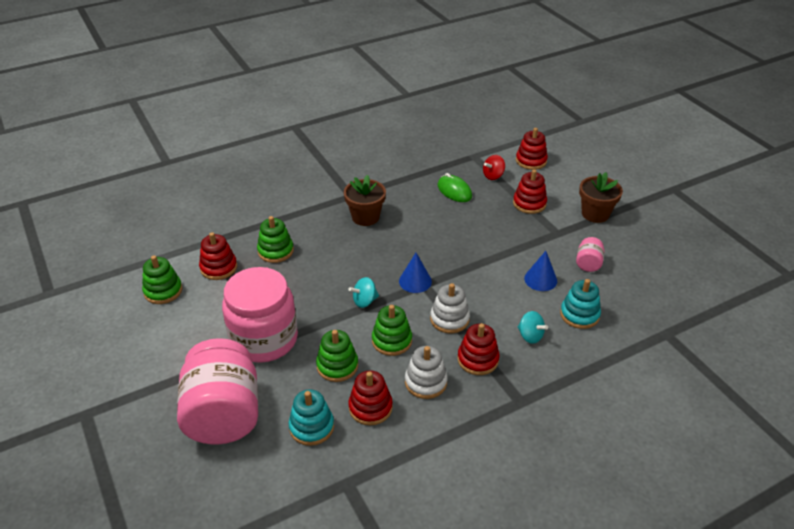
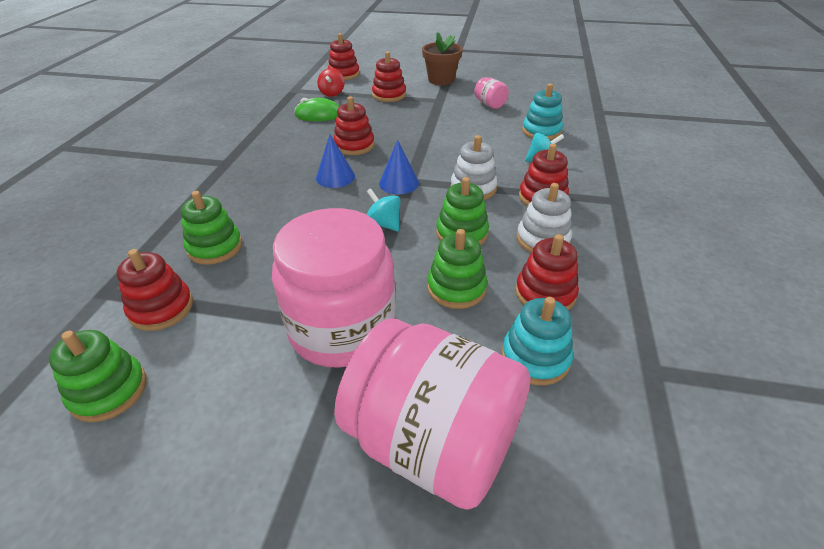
camera: 50 degrees left, 0 degrees up
(364, 301) = (384, 224): turquoise spinning top -> turquoise spinning top turned 120 degrees clockwise
(365, 217) = (269, 169): brown flower pot -> none
(435, 233) = (354, 145): none -> red stacking toy
(540, 279) = (481, 128): blue cone -> blue cone (335, 177)

